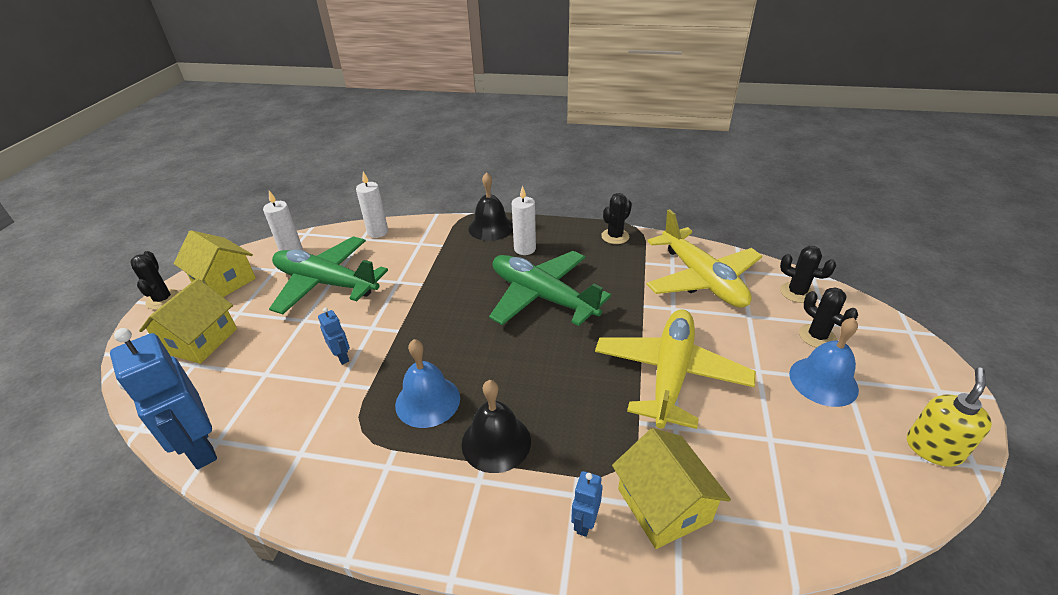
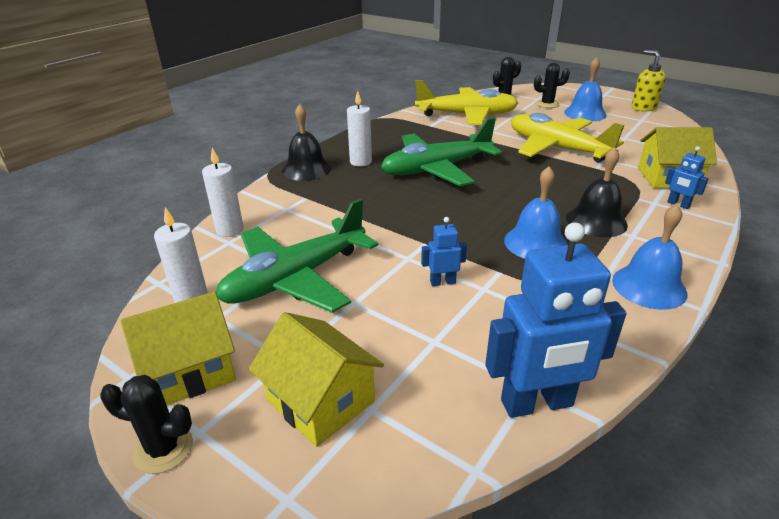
camera: 65 degrees left, 5 degrees down
(376, 505) = (649, 286): none -> blue bell
(615, 236) = (385, 127): black cactus -> none

